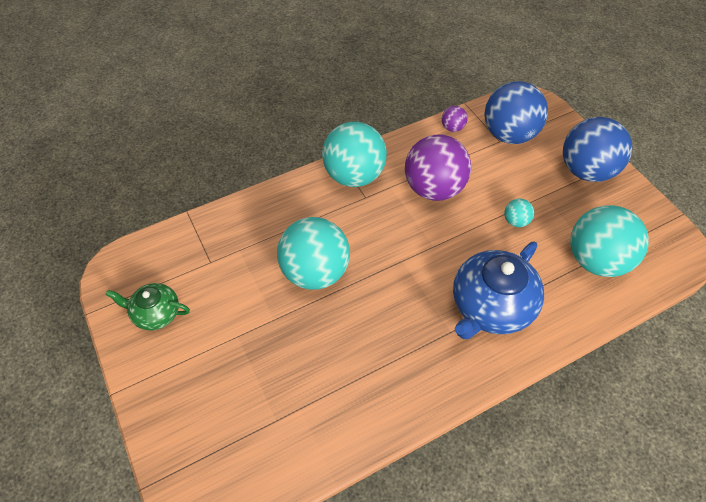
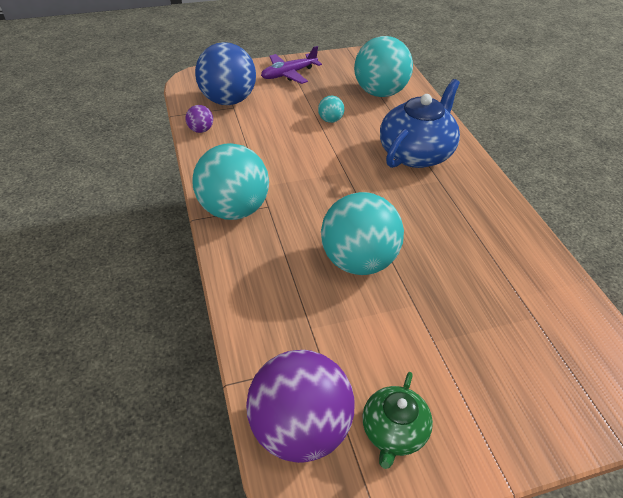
camera: 80 degrees left, 10 degrees down
(433, 188) = (275, 158): purple ball -> purple ball (300, 428)
(490, 306) = (416, 153): blue teapot -> blue teapot turned 105 degrees counterclockwise
(586, 171) = (289, 74): blue ball -> purple plane

